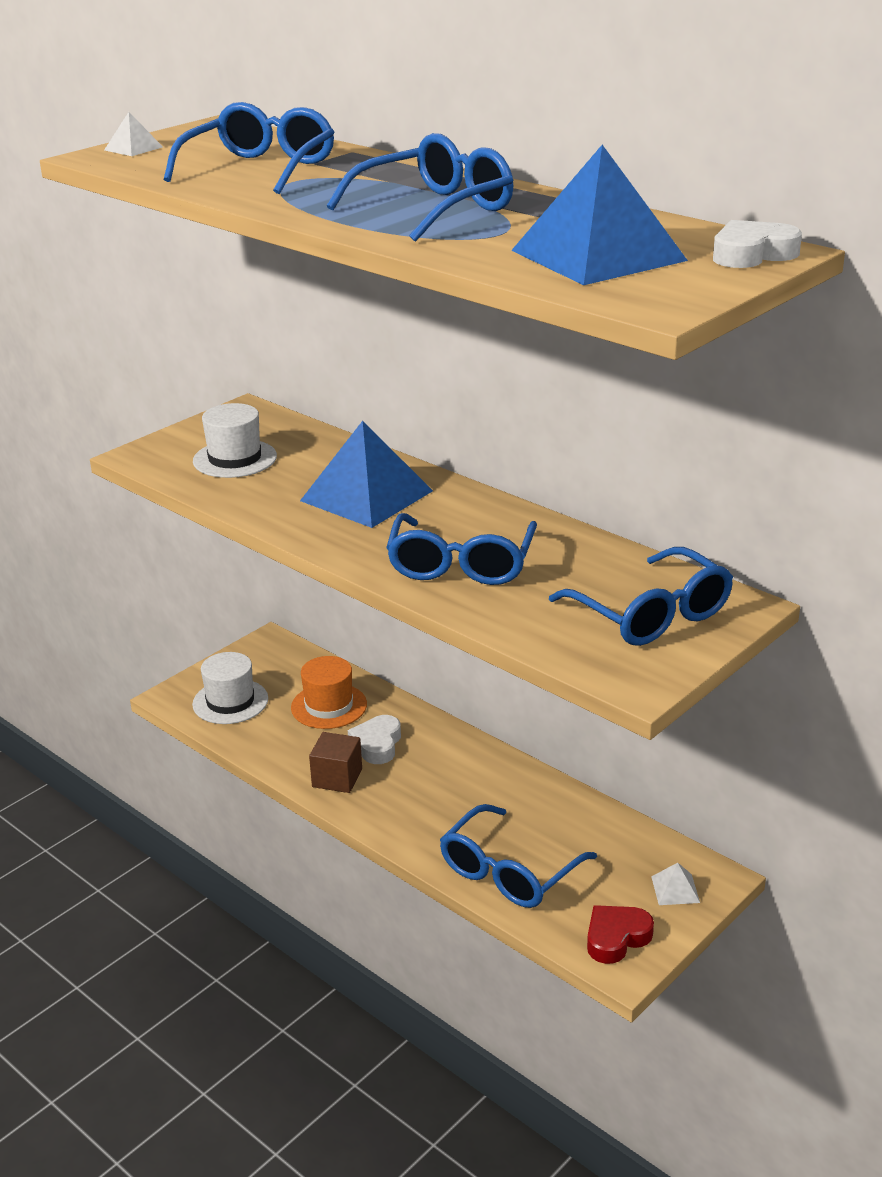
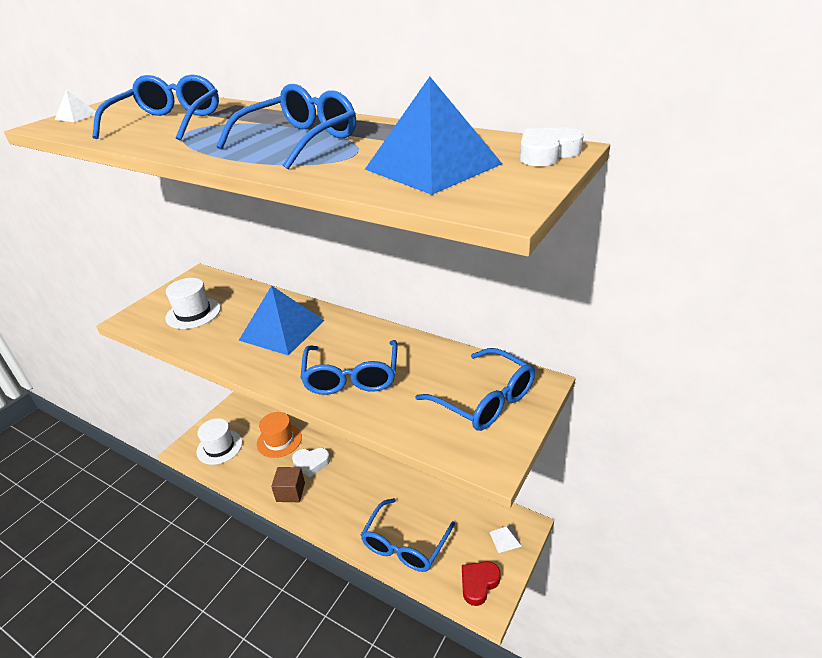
camera: 10 degrees left, 5 degrees up
(377, 744) = (311, 463): white heart -> white heart turned 90 degrees counterclockwise

